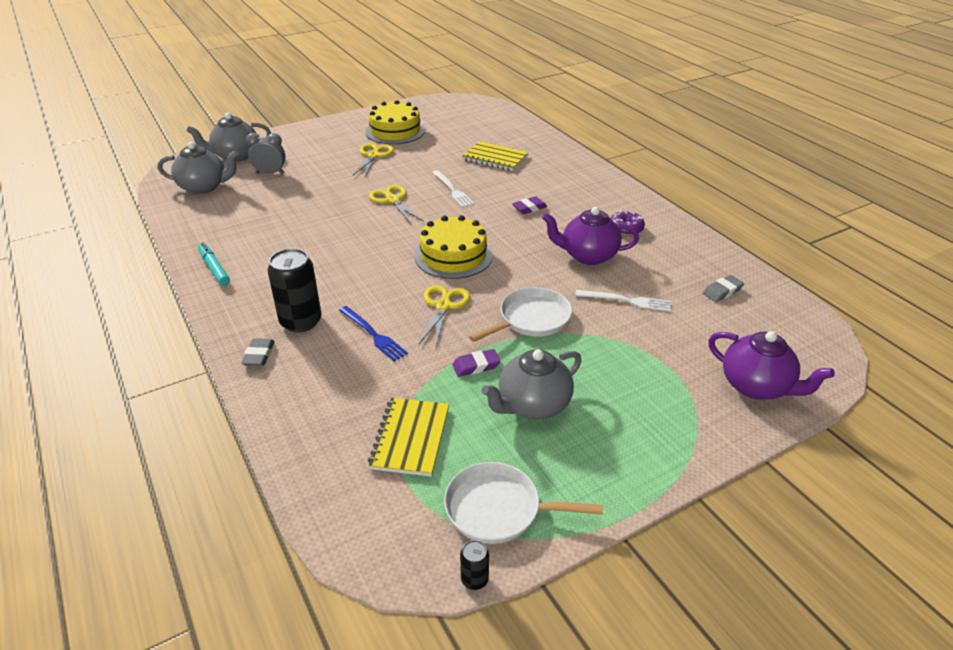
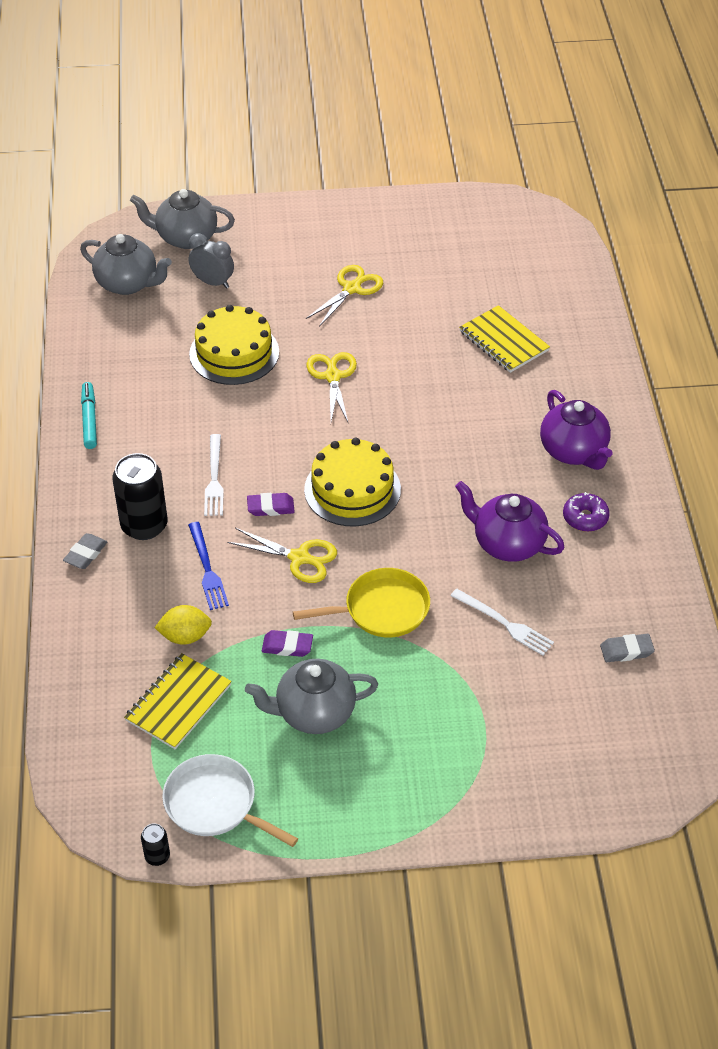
camera: 25 degrees right, 10 degrees up
(384, 386) = (185, 636): none -> yellow lemon
(395, 131) = (404, 248): yellow cake -> yellow cake (234, 353)
(443, 306) = (299, 558): yellow scissors -> yellow scissors turned 75 degrees clockwise
(452, 190) = (414, 382): white fork -> white fork (214, 478)
(529, 208) = (489, 444): purple eraser -> purple eraser (270, 507)
(531, 319) = (381, 609): white pan -> yellow pan
(756, 386) = (559, 781): purple teapot -> purple teapot (574, 451)

